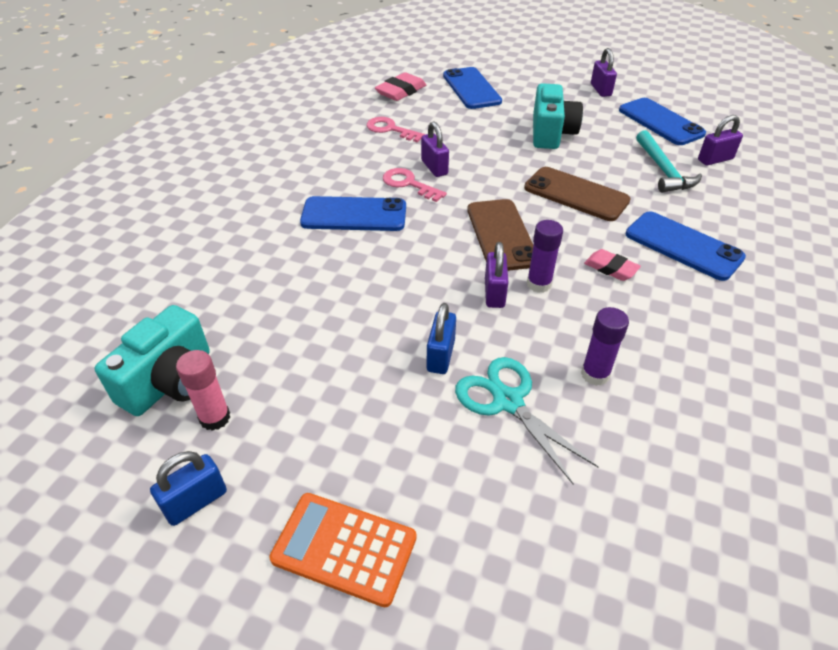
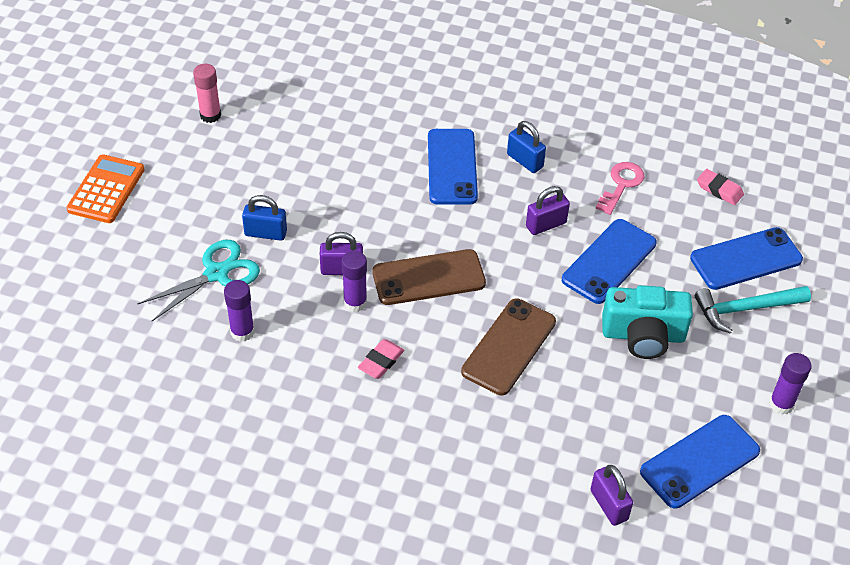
camera: 85 degrees right, 5 degrees up
(170, 381) = (244, 87): turquoise camera -> none
(196, 502) = (145, 118): blue padlock -> blue padlock (525, 161)
(401, 91) = (719, 189): pink eraser -> pink eraser, size x0.67
(409, 184) = (511, 205): pink key -> none
(600, 90) = (781, 404): purple padlock -> purple glue stick
(663, 170) = (573, 441): turquoise hammer -> turquoise hammer (745, 309)
(683, 246) = (421, 431): blue phone -> blue phone (609, 261)

